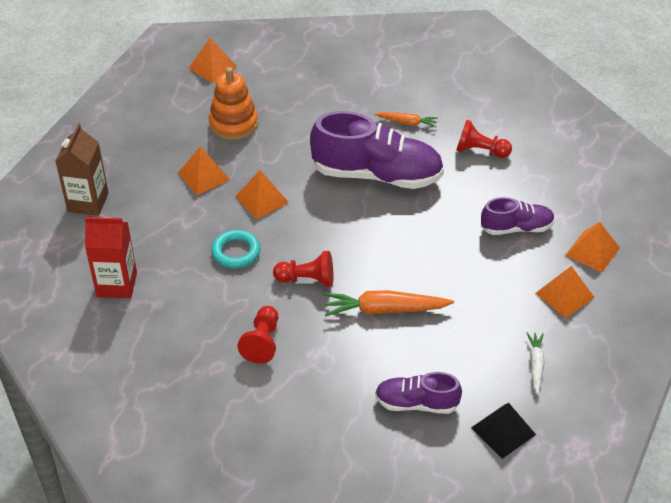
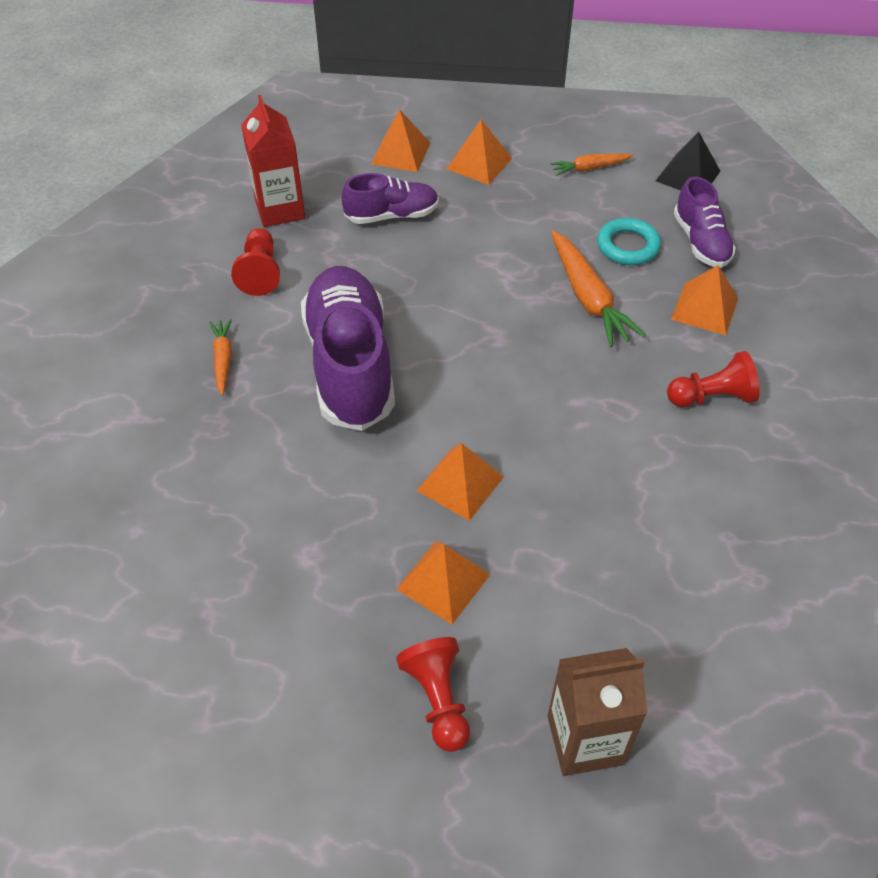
camera: 110 degrees left, 5 degrees up
(117, 284) = (727, 607): red carton -> red carton (280, 209)
(212, 67) = (140, 683): orange pyramid -> orange pyramid (704, 309)
(233, 124) = (297, 585): orange stacking toy -> none
(236, 252) = (580, 478): turquoise ring -> turquoise ring (628, 246)
(307, 279) = (584, 384): red pawn -> red pawn (438, 699)
(516, 228) = (392, 215): purple shoe -> purple shoe turned 105 degrees clockwise
(535, 365) = (589, 168): white carrot -> orange carrot

